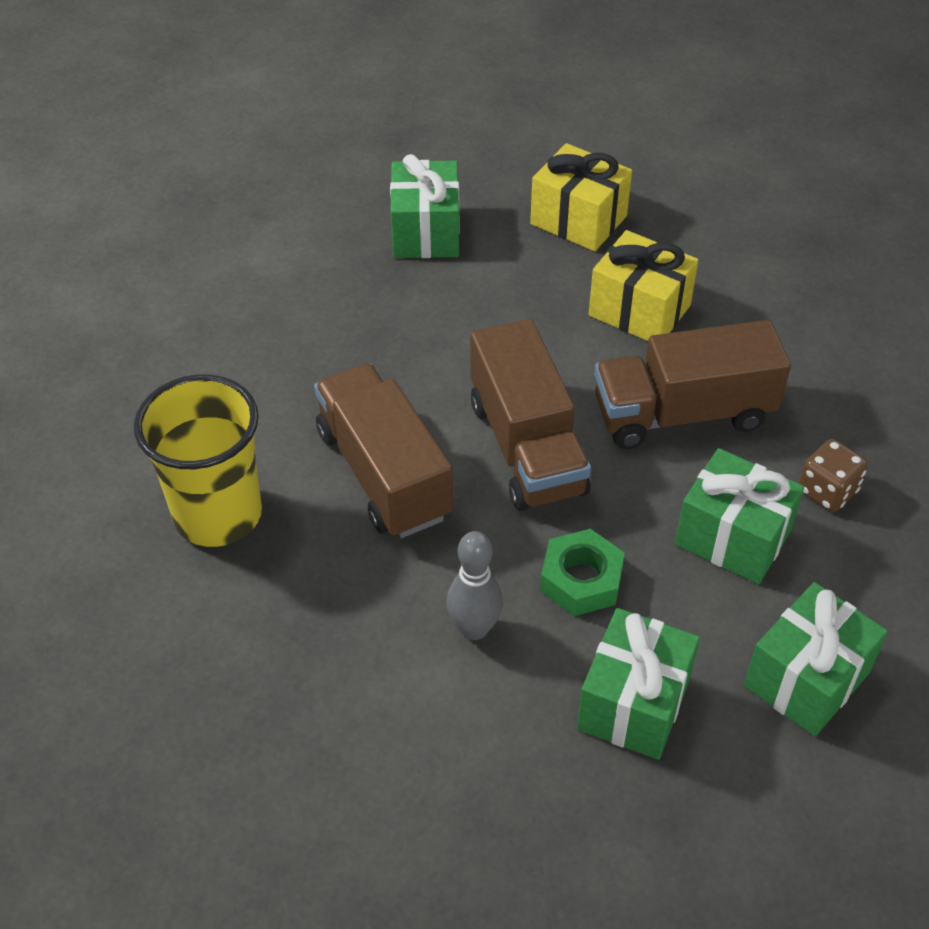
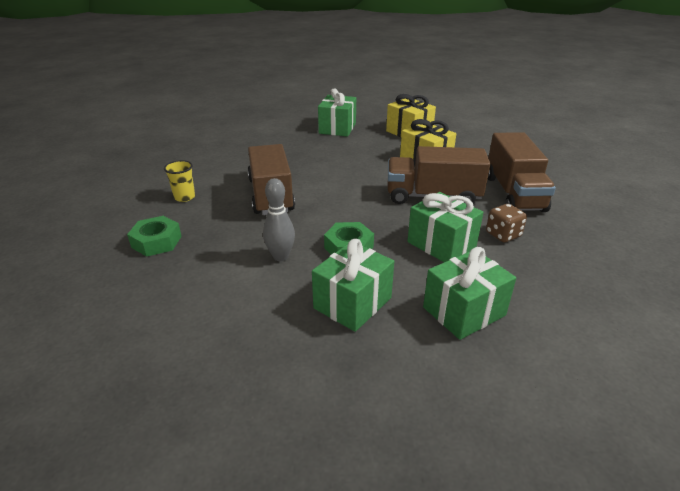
camera: 15 degrees right, 15 degrees down
(218, 514) = (184, 197): yellow cup -> yellow cup, size x0.47
(234, 644) = (156, 242): none -> green nut
(527, 447) = (346, 196): brown truck -> brown truck (514, 193)

